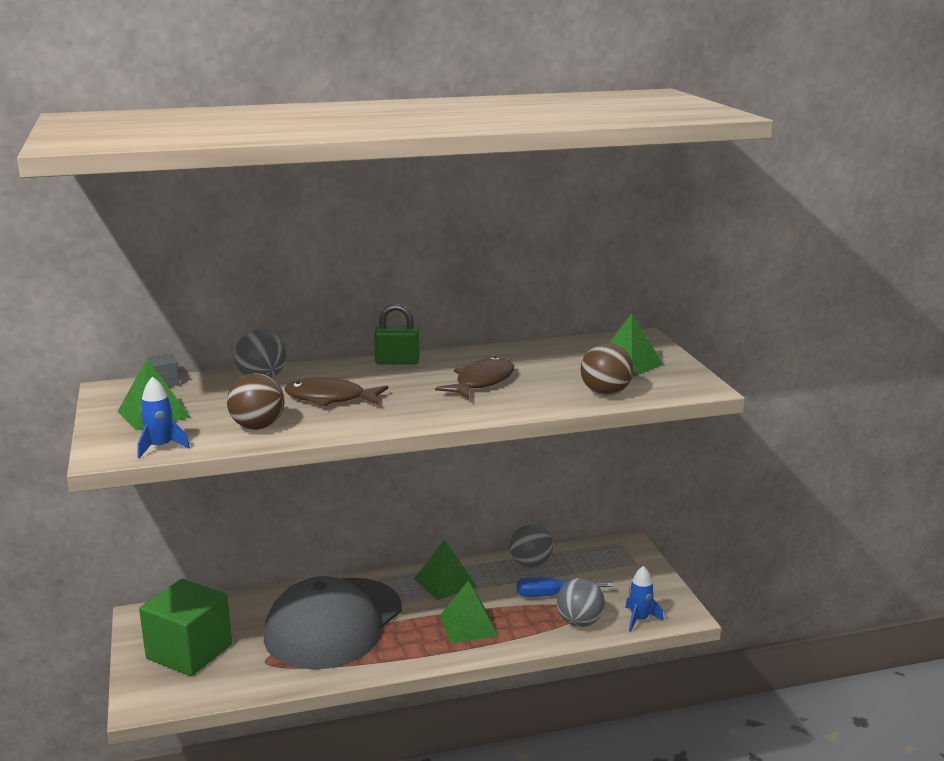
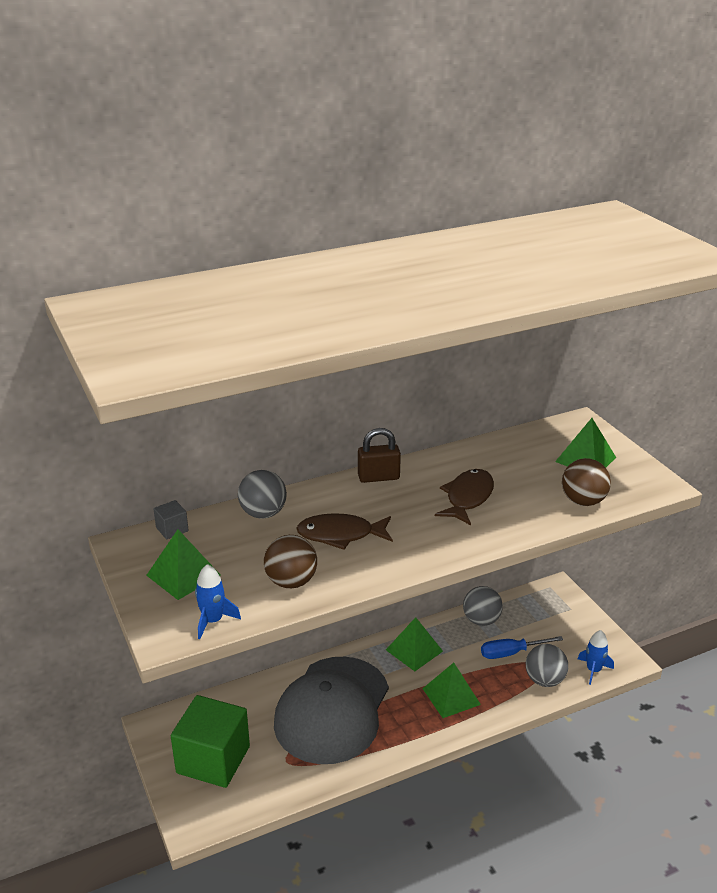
camera: 10 degrees left, 10 degrees up
(397, 362) = (378, 477): green padlock -> brown padlock

